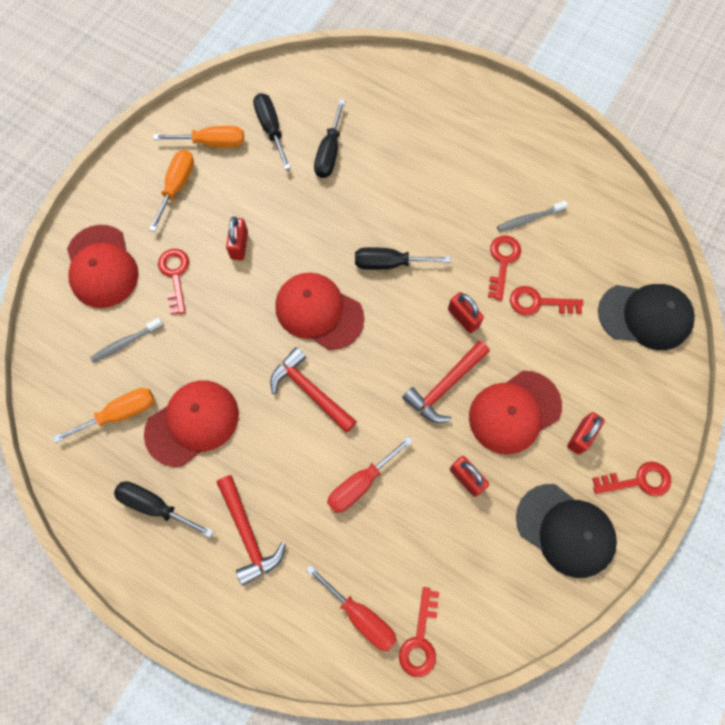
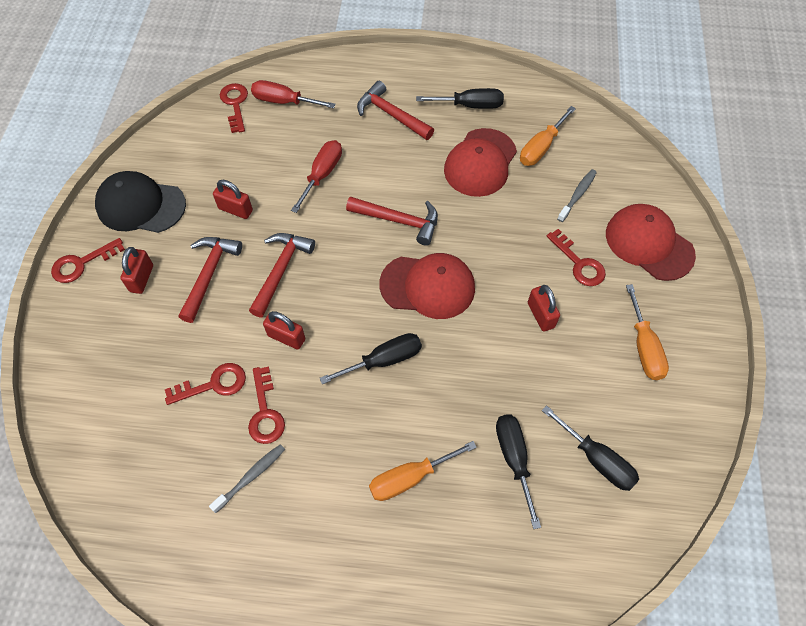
camera: 155 degrees right, 10 degrees down
(212, 143) = (646, 412): orange screwdriver -> orange screwdriver (410, 478)
(514, 412) = (209, 274): red cap -> red hammer
(645, 316) = (94, 417): black cap -> none

